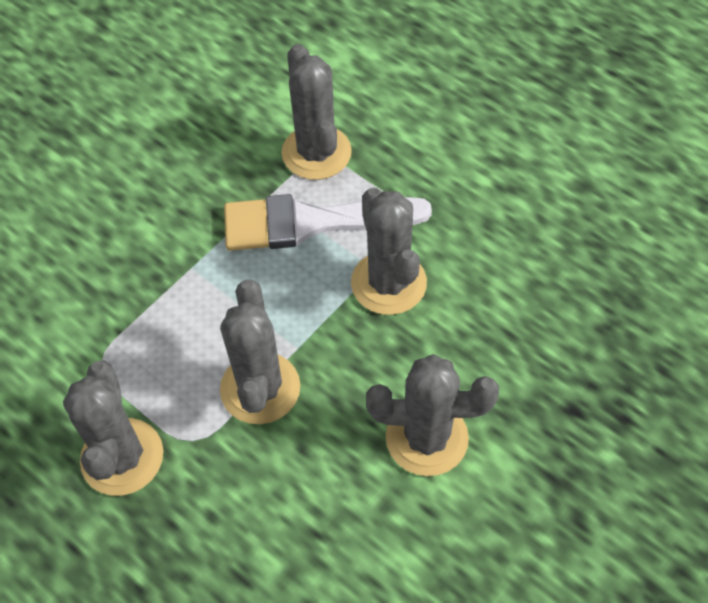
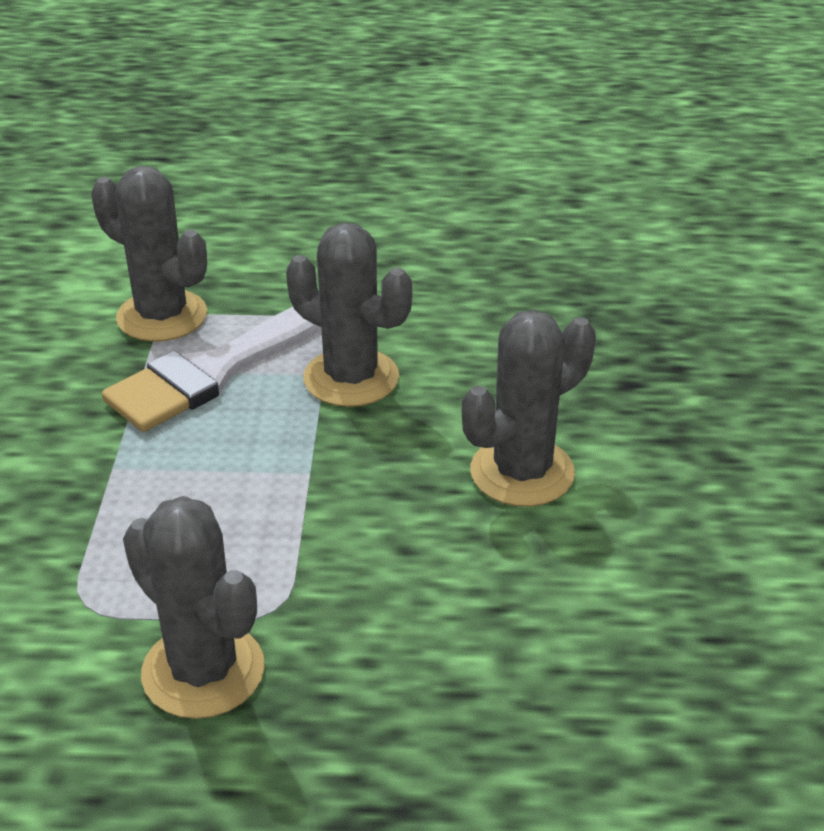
camera: 40 degrees left, 20 degrees down
(260, 388) = (305, 525): grey cactus -> none

